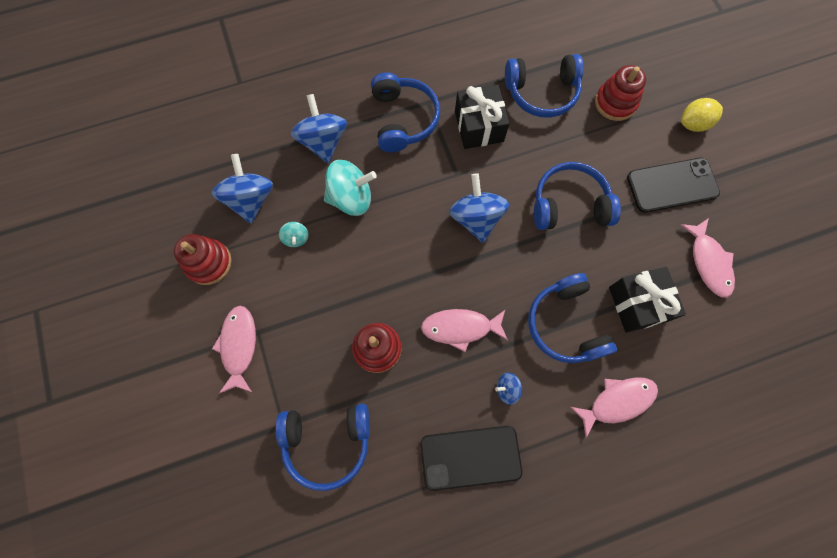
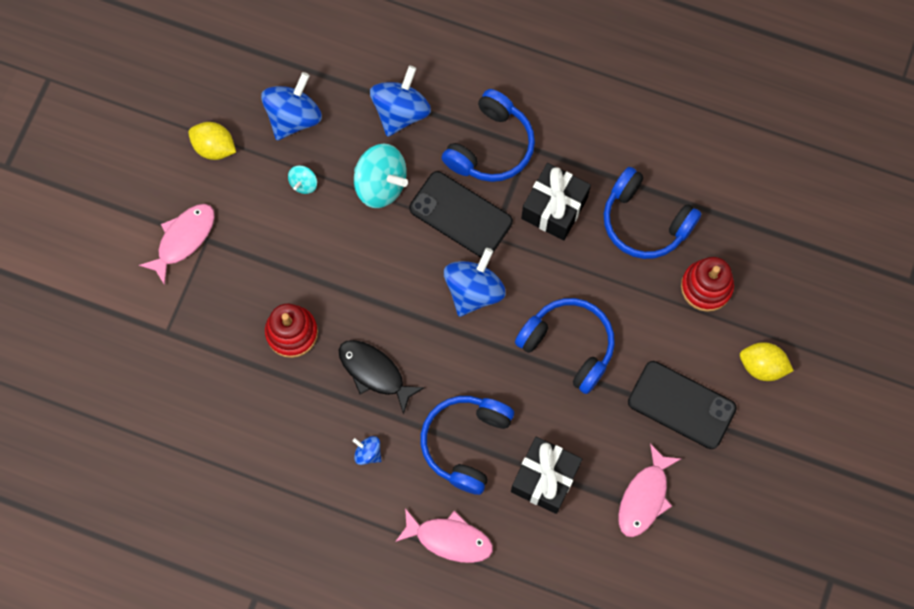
camera: 40 degrees right, 0 degrees up
(208, 263) = (214, 147): red stacking toy -> yellow lemon
(327, 442) = (190, 373): blue headphones -> none
(460, 328) = (374, 372): pink fish -> black fish
(470, 457) = (291, 479): black phone -> black phone (460, 215)

